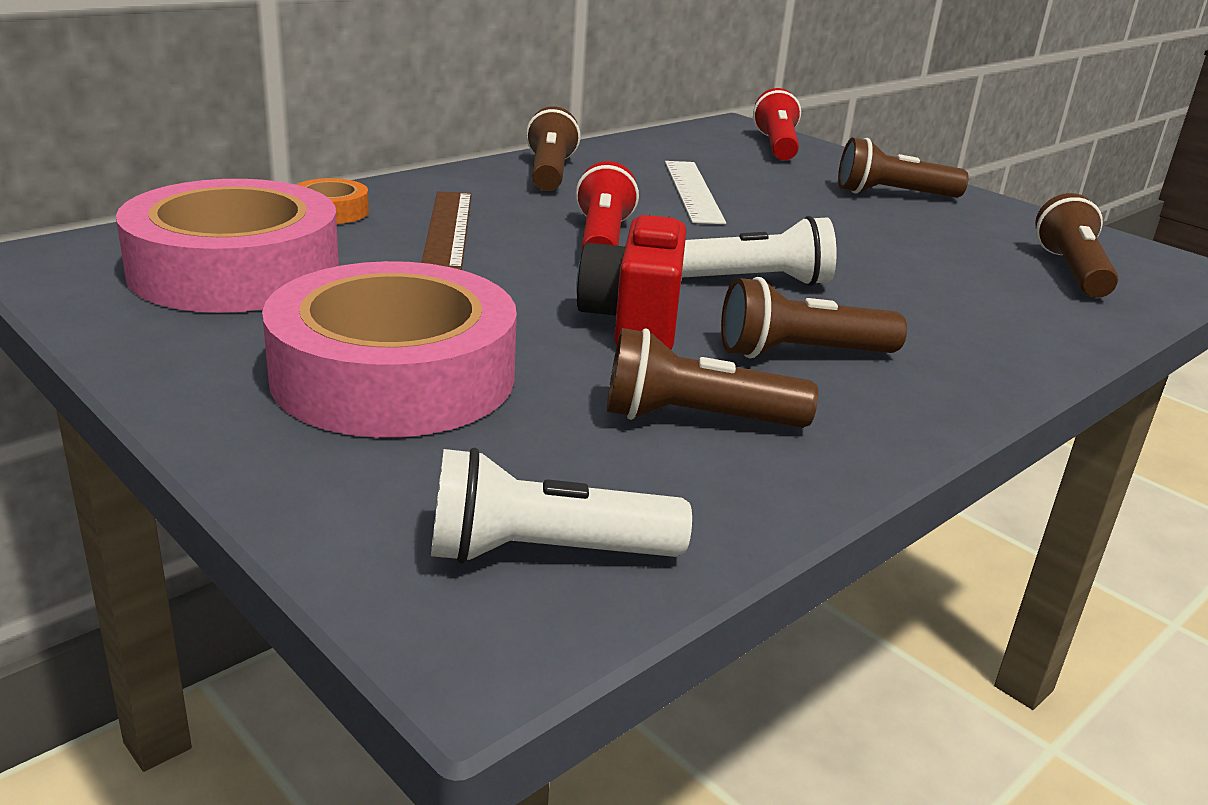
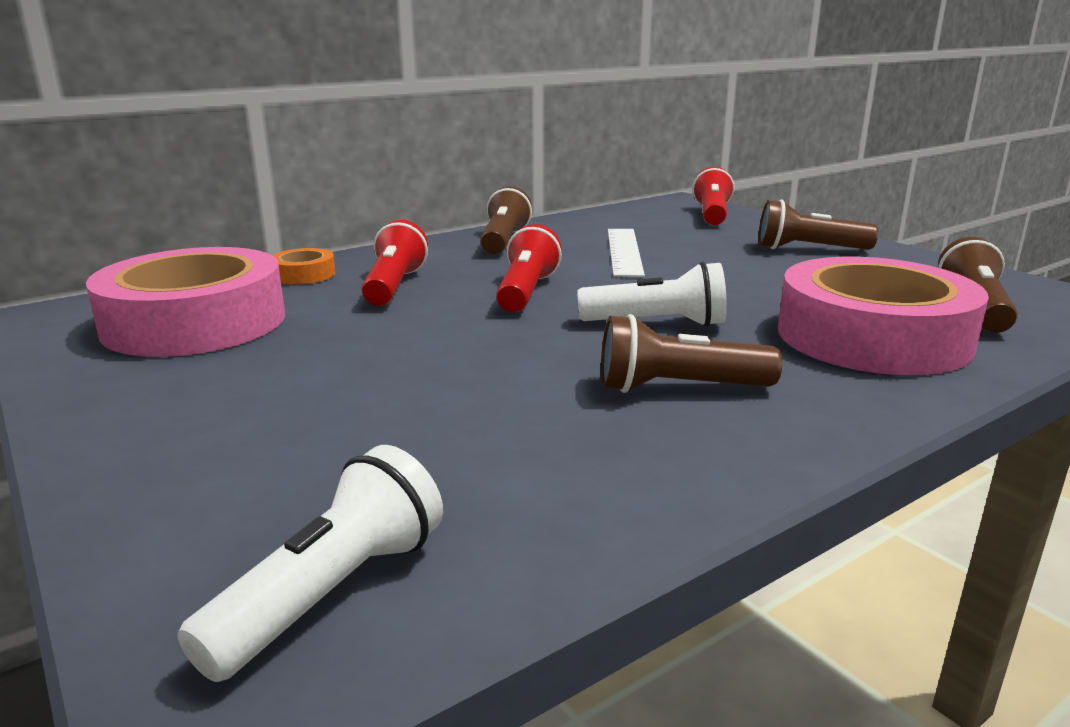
camera: 10 degrees right, 5 degrees down
(393, 375) = (279, 410): pink tape -> pink tape (872, 337)
(447, 229) = (394, 286): brown ruler -> red flashlight
(544, 552) = (332, 593): white flashlight -> white flashlight turned 120 degrees clockwise
(633, 323) = (525, 361): red camera -> none
(696, 419) = (549, 451): brown flashlight -> none

